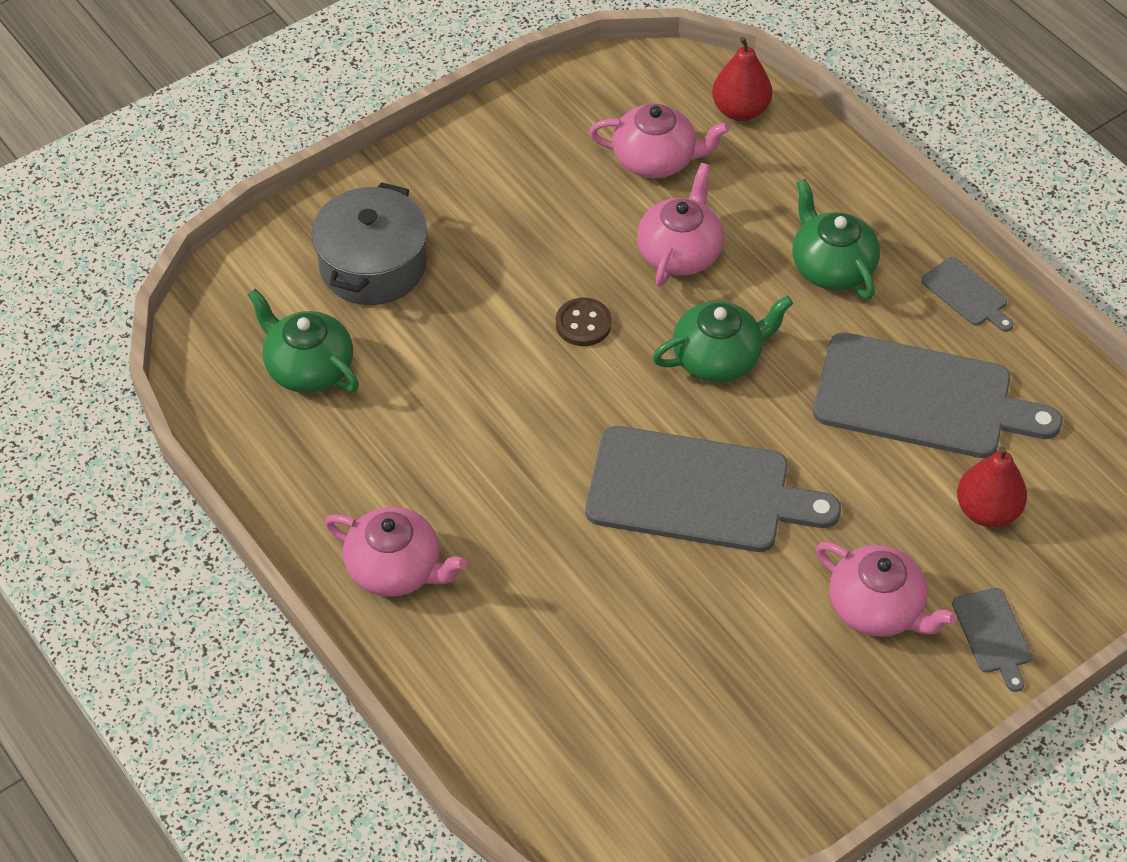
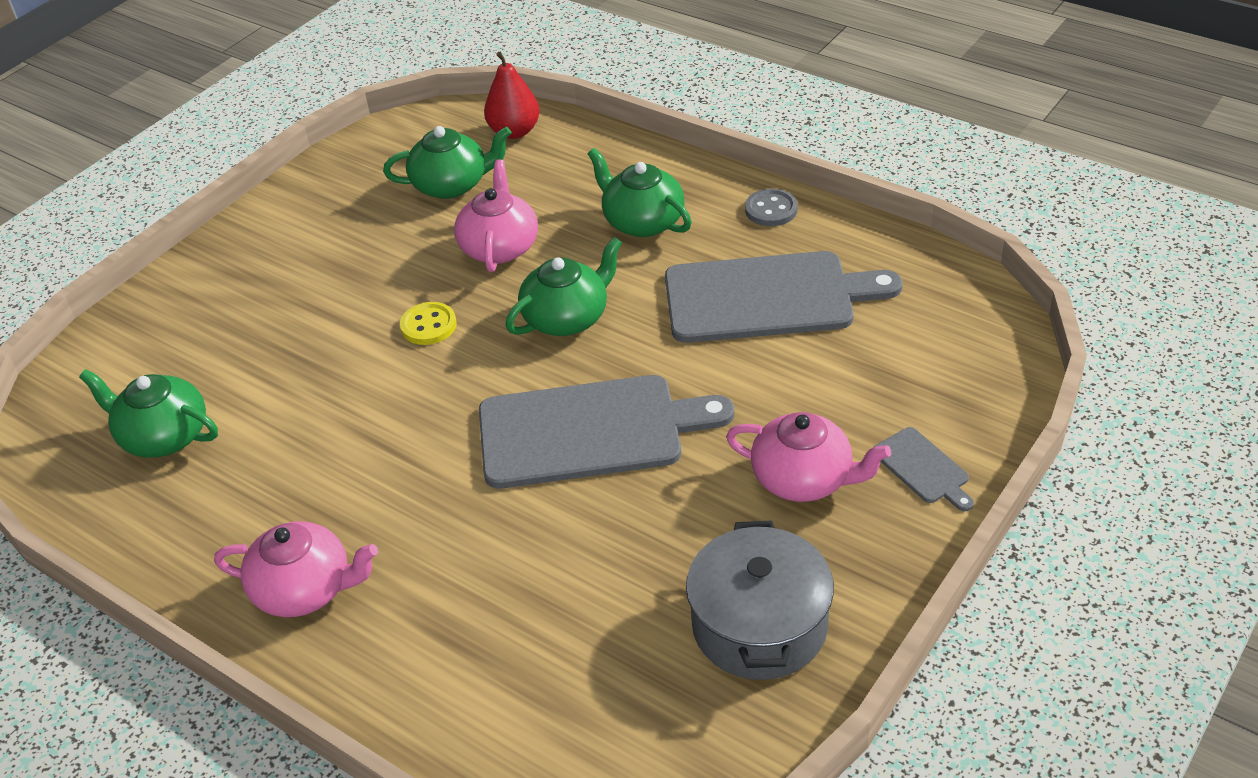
camera: 15 degrees left, 10 degrees down
(373, 265) = (207, 334): grey pot -> grey pot (759, 625)
(583, 324) = (428, 325): brown button -> yellow button
(656, 159) = (452, 185): pink teapot -> green teapot
(967, 294) = (771, 210): grey cutting board -> grey button
(987, 511) = (868, 368): red pear -> none

